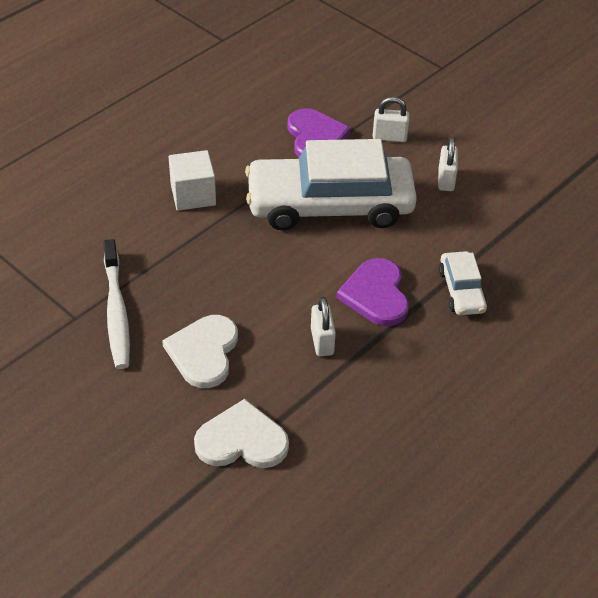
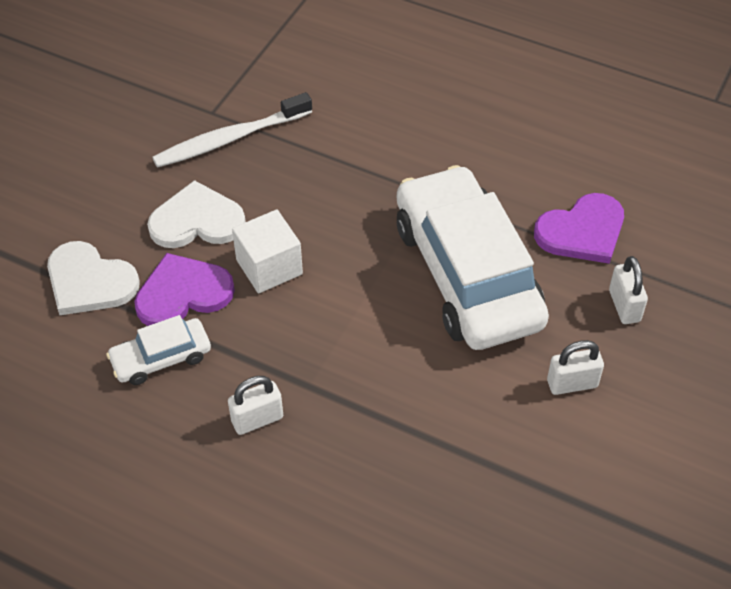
camera: 75 degrees right, 5 degrees up
(193, 195) = (425, 149): white cube -> white cube (269, 267)
(242, 440) = (89, 281): white heart -> white heart turned 135 degrees clockwise
(322, 341) = (244, 316): white padlock -> white padlock (257, 419)
(376, 294) = (334, 351): purple heart -> purple heart (183, 293)
(461, 290) = (374, 438): white car -> white car (161, 358)

